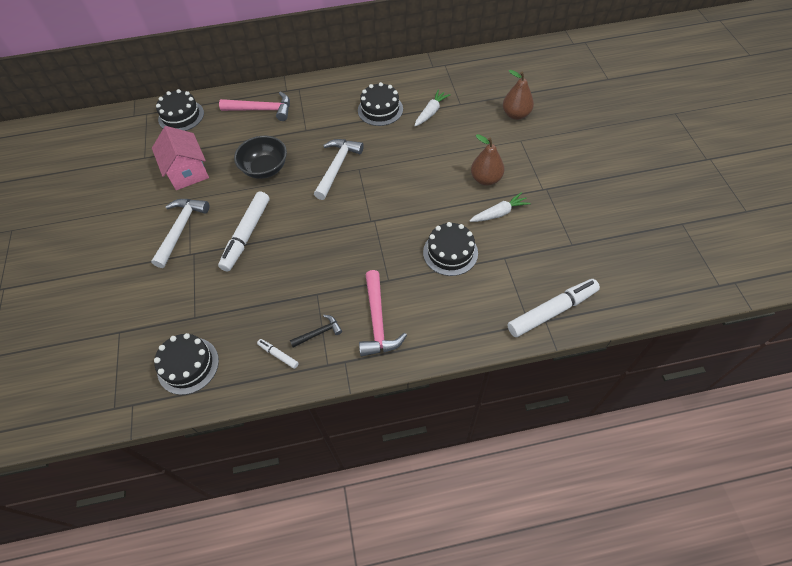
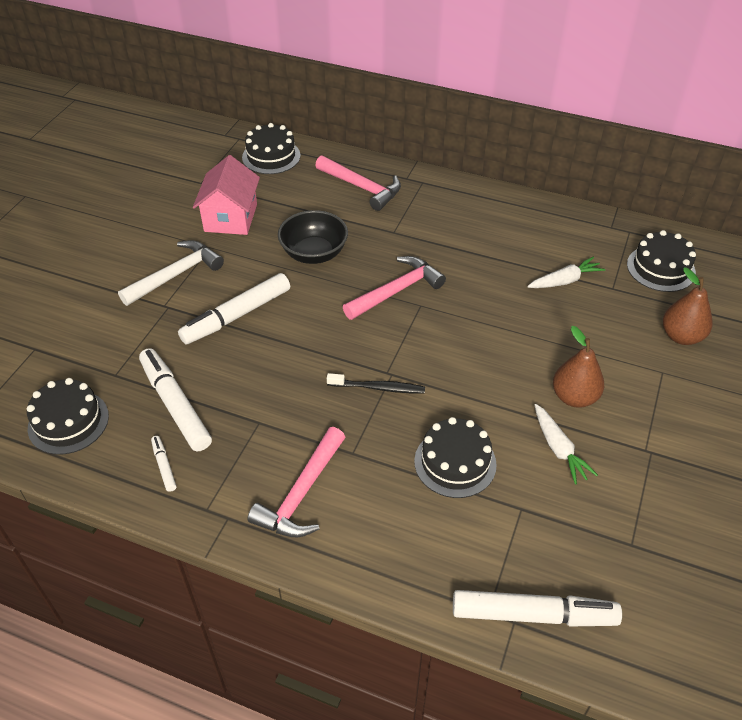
camera: 30 degrees right, 10 degrees down
(253, 313) = (175, 405): none -> white marker
(319, 333) = (226, 467): black hammer -> none
(337, 167) = (396, 291): white hammer -> pink hammer
(373, 233) = (378, 388): none -> black toothbrush
(380, 109) = (501, 248): black cake -> black cake (660, 268)
(499, 213) = (558, 449): white carrot -> white carrot turned 60 degrees clockwise

